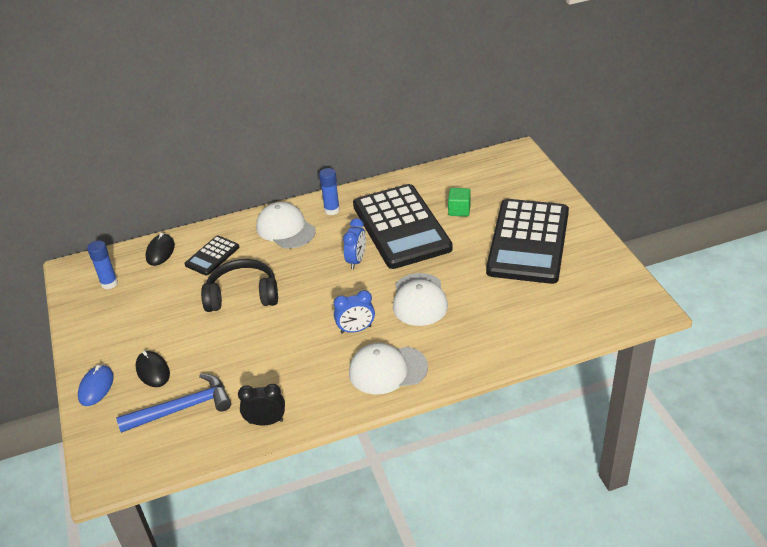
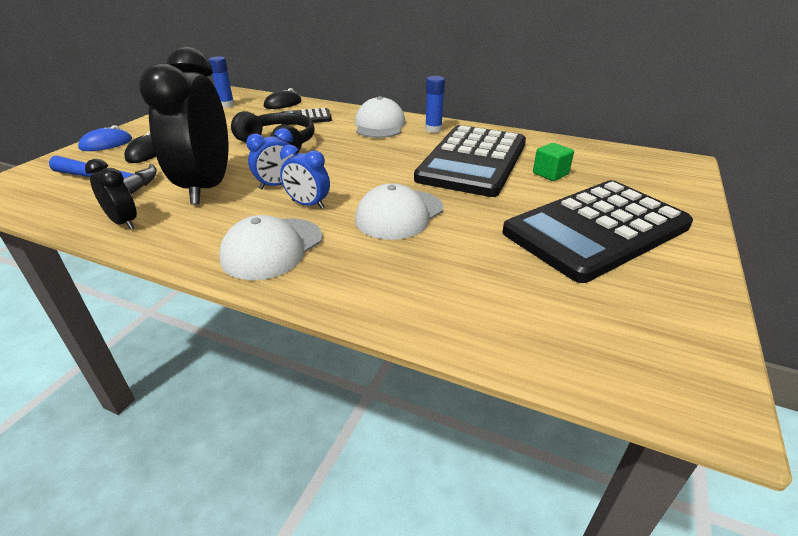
camera: 40 degrees right, 5 degrees down
(265, 363) = (207, 187): none -> black clock
(356, 260) = (396, 163): blue clock -> blue clock (277, 185)
(387, 370) = (272, 248): white cap -> white cap turned 90 degrees counterclockwise

